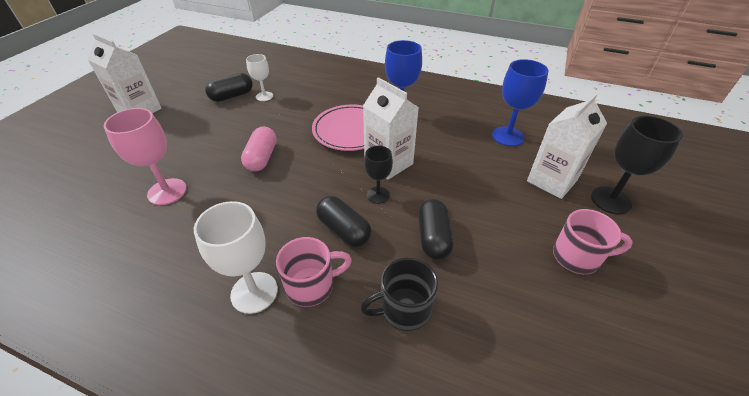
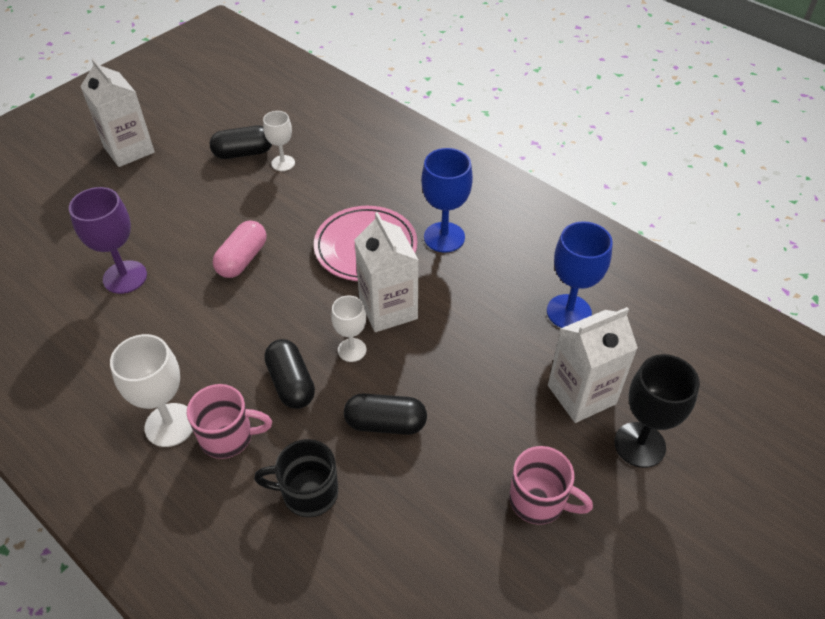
camera: 20 degrees right, 5 degrees up
(167, 191) = (125, 277): pink goblet -> purple goblet
(378, 195) = (352, 350): black goblet -> white goblet
(433, 237) = (385, 423): black capsule -> black capsule turned 75 degrees clockwise

